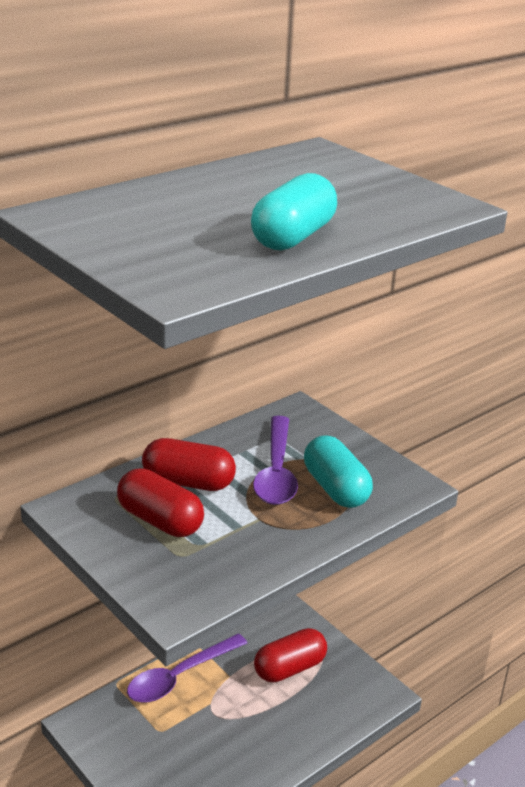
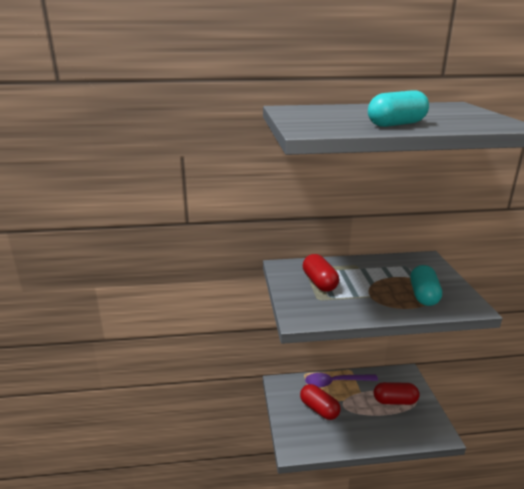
camera: 35 degrees right, 5 degrees down
(188, 482) = (345, 272): red capsule -> red capsule (319, 409)
(276, 471) = (395, 279): purple spoon -> none

